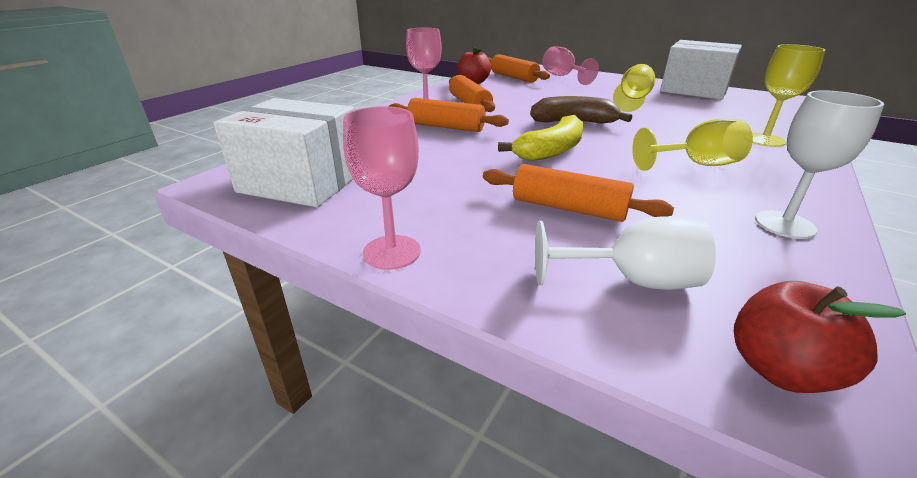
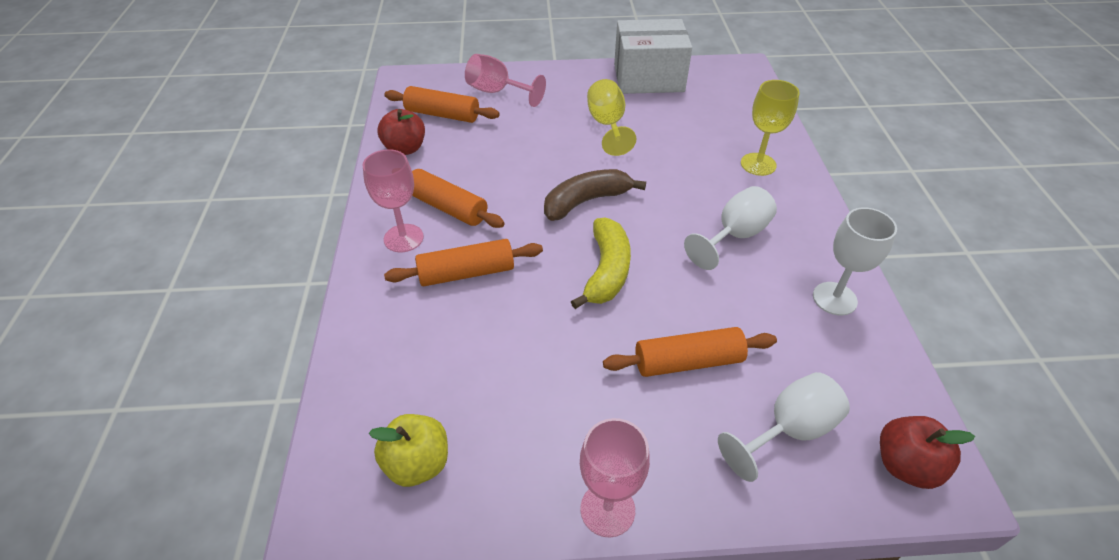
camera: 35 degrees left, 15 degrees up
(301, 182) = (417, 463): white box -> yellow apple
(696, 165) = (734, 236): yellow goblet -> white goblet

